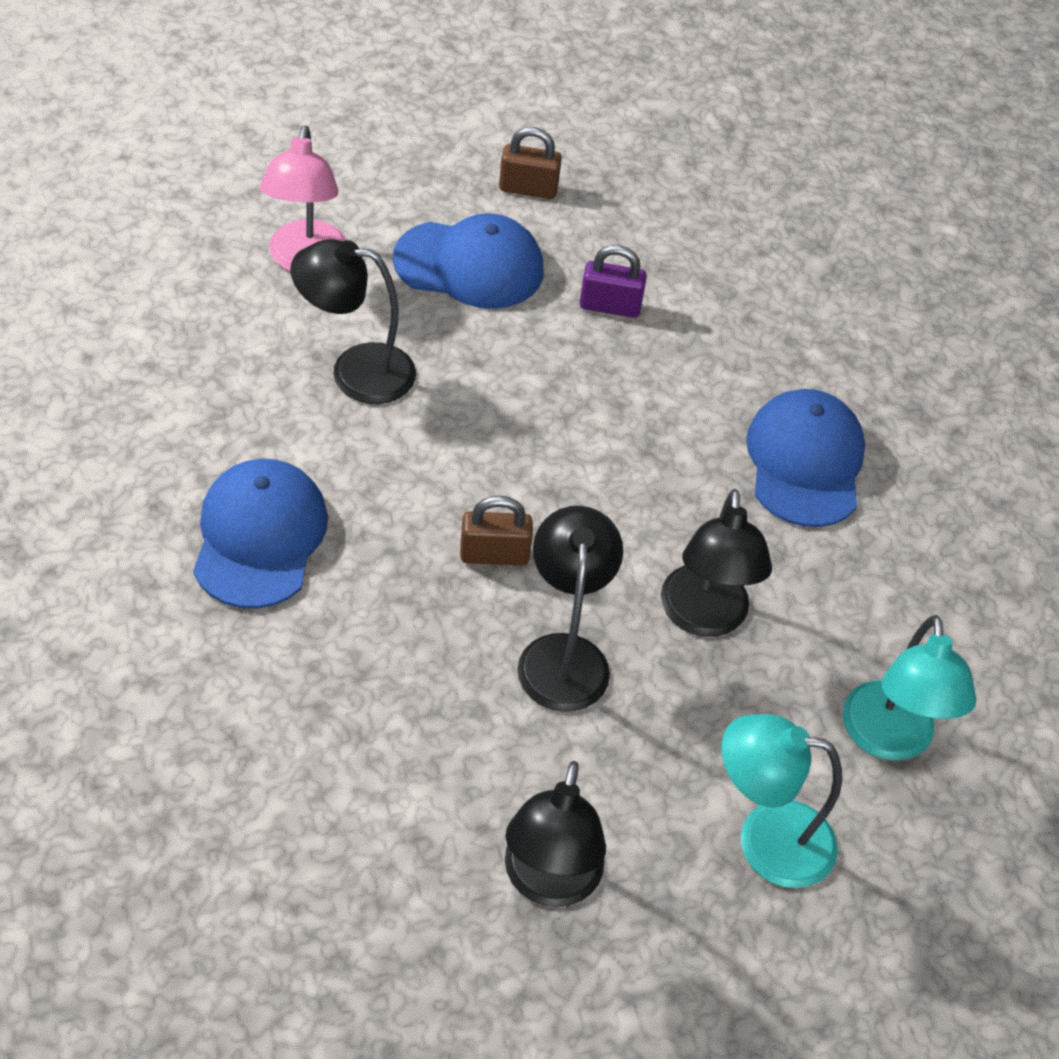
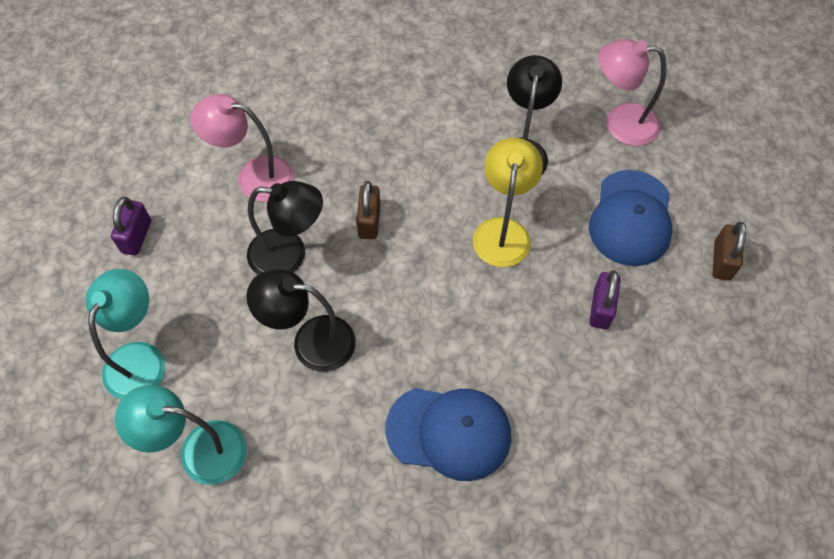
camera: 100 degrees right, 10 degrees up
(259, 537) = (387, 103): blue cap -> none
(416, 717) = (254, 176): none -> pink lamp
(500, 398) = (502, 231): none -> yellow lamp
(548, 882) = (136, 236): black lamp -> purple padlock

